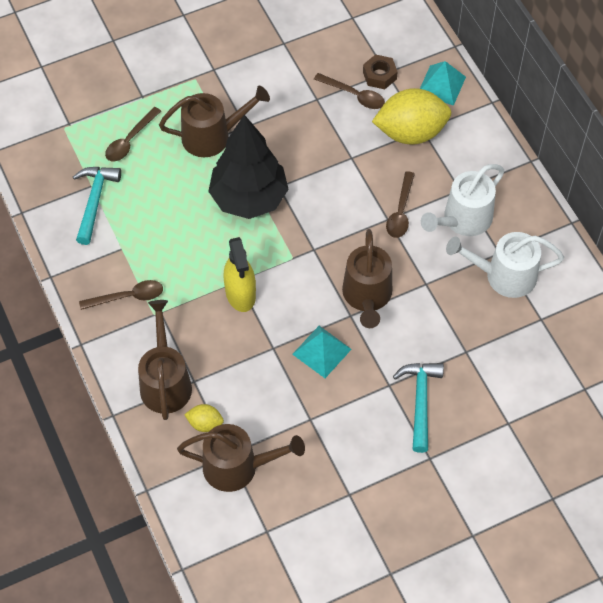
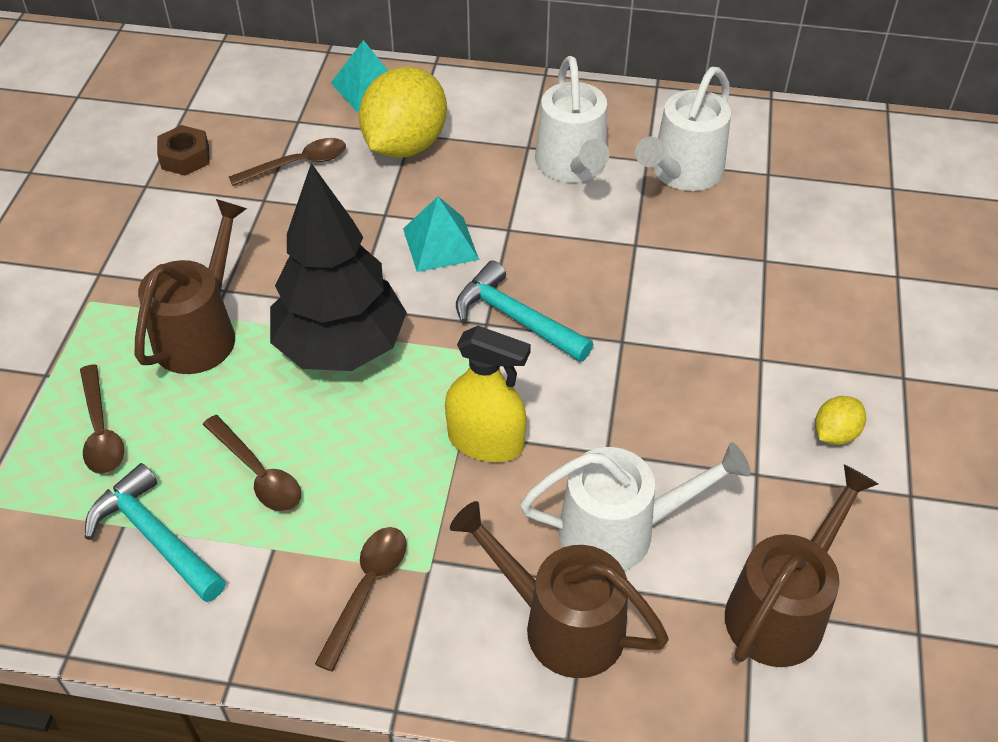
camera: 55 degrees left, 10 degrees down
(205, 423) = (675, 611): yellow lemon -> yellow lemon (835, 434)
(232, 378) = (620, 530): none -> white watering can
(322, 351) = (655, 401): turquoise pyramid -> turquoise pyramid (440, 244)
(367, 296) = (607, 309): brown watering can -> none
(379, 75) = (295, 129): brown nut -> brown nut (185, 157)
(400, 211) = (509, 212): brown spoon -> brown spoon (258, 473)
(420, 402) = (809, 341): turquoise hammer -> turquoise hammer (516, 318)

